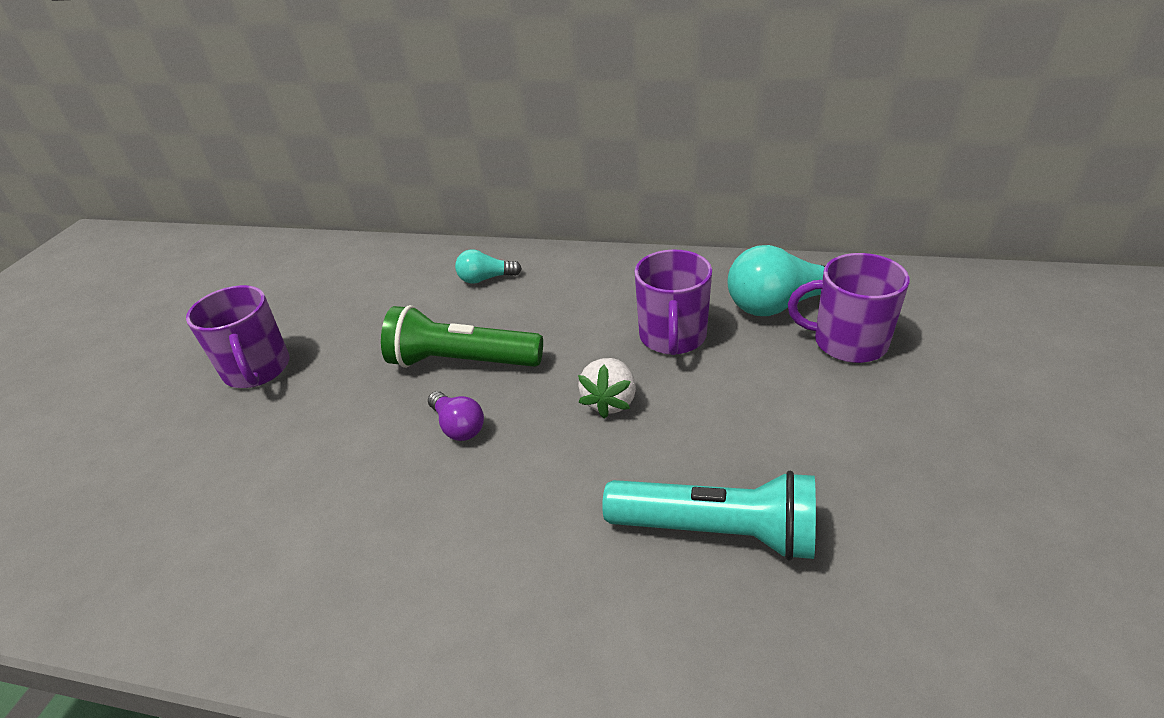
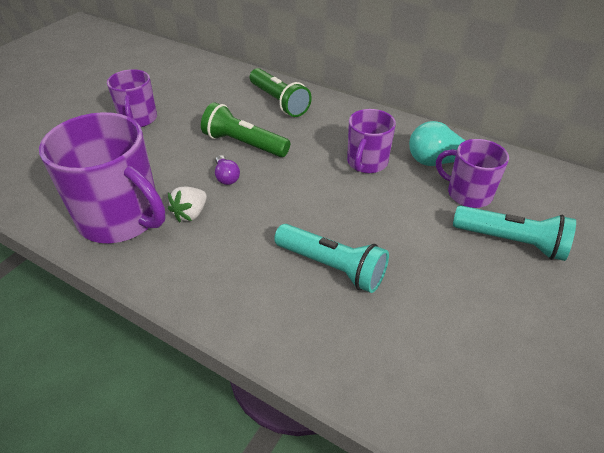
camera: 15 degrees right, 5 degrees up
(297, 563) = (121, 218): none -> purple mug
(485, 279) = (279, 101): turquoise light bulb -> green flashlight
(610, 401) = (312, 187): white strawberry -> white strawberry (190, 214)
(955, 398) = (511, 241): none -> turquoise flashlight

